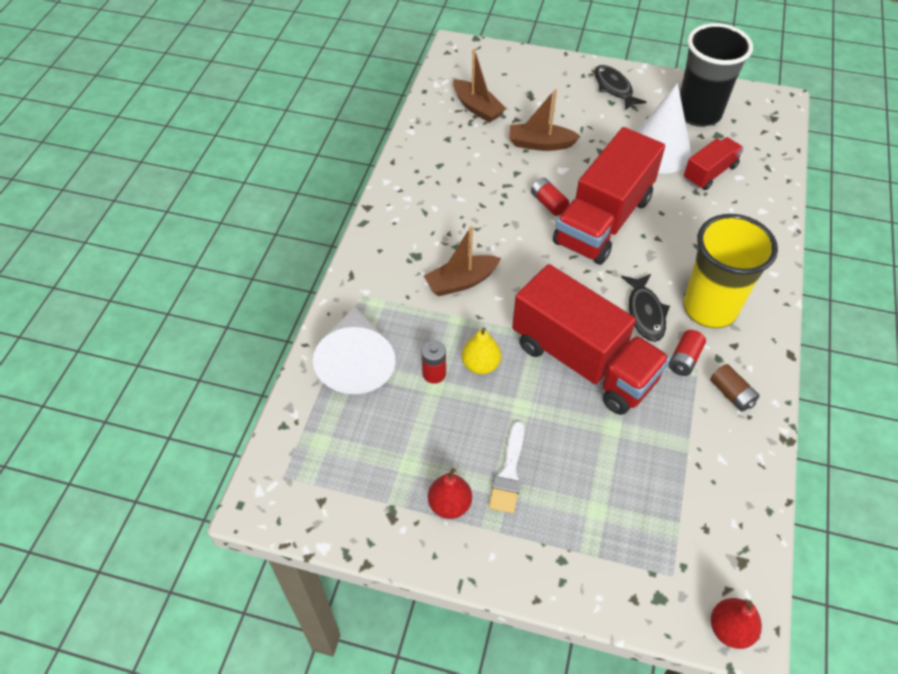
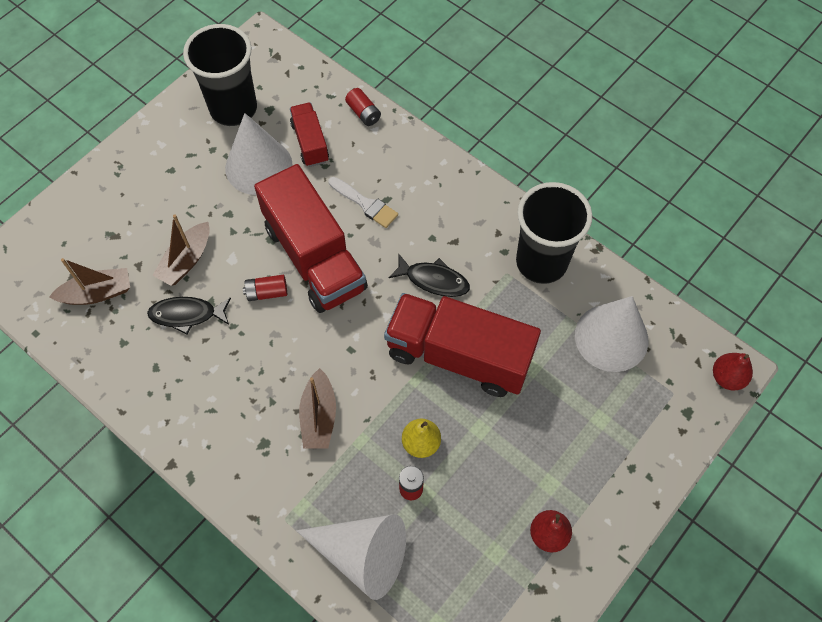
camera: 65 degrees left, 10 degrees up
(509, 472) = (539, 471): white brush -> white brush (365, 204)
(583, 361) = (458, 356): red truck -> red truck turned 135 degrees counterclockwise
(614, 88) = (154, 157): black fish -> black fish (187, 315)
(684, 359) = (493, 277): red battery -> red battery (363, 113)
(694, 489) = (611, 337): none -> white cone
(709, 308) = (454, 229): yellow cup -> none
(731, 394) = (541, 262): brown battery -> black cup

